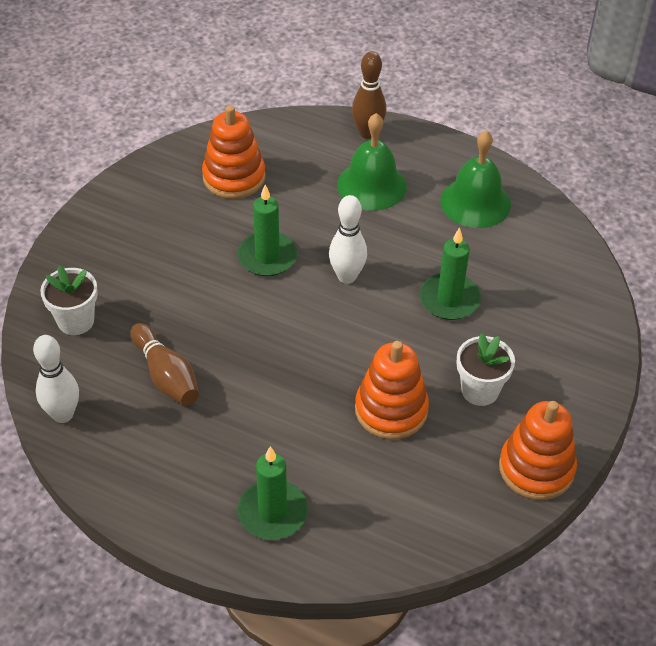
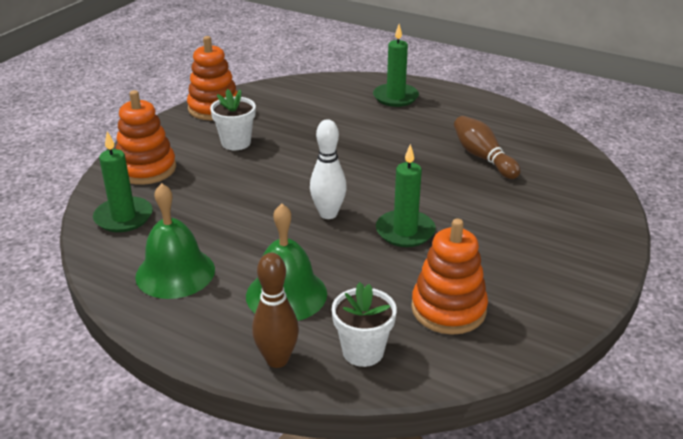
camera: 175 degrees left, 15 degrees down
(63, 414) = (555, 140): white bowling pin -> none
(76, 321) = (573, 191): white flower pot -> white flower pot (363, 351)
(391, 410) = (307, 135): orange stacking toy -> orange stacking toy (146, 169)
(449, 299) = (237, 195): green candle -> green candle (123, 217)

